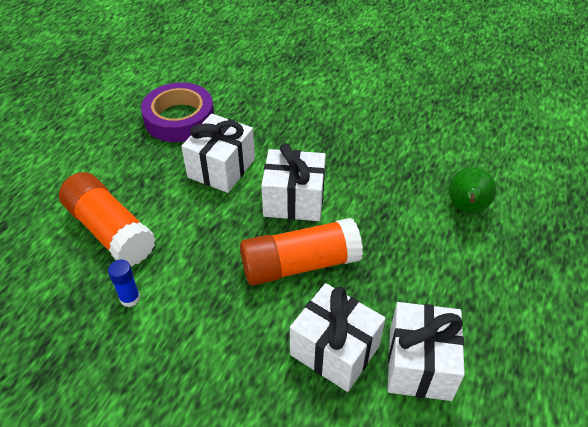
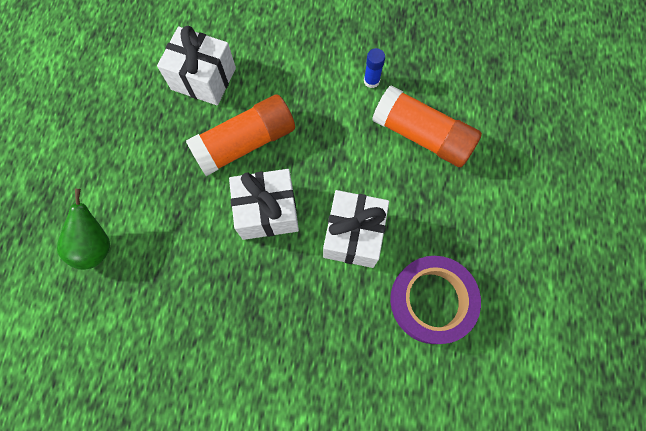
camera: 165 degrees right, 25 degrees up
(419, 364) = (140, 83): white gift -> none

